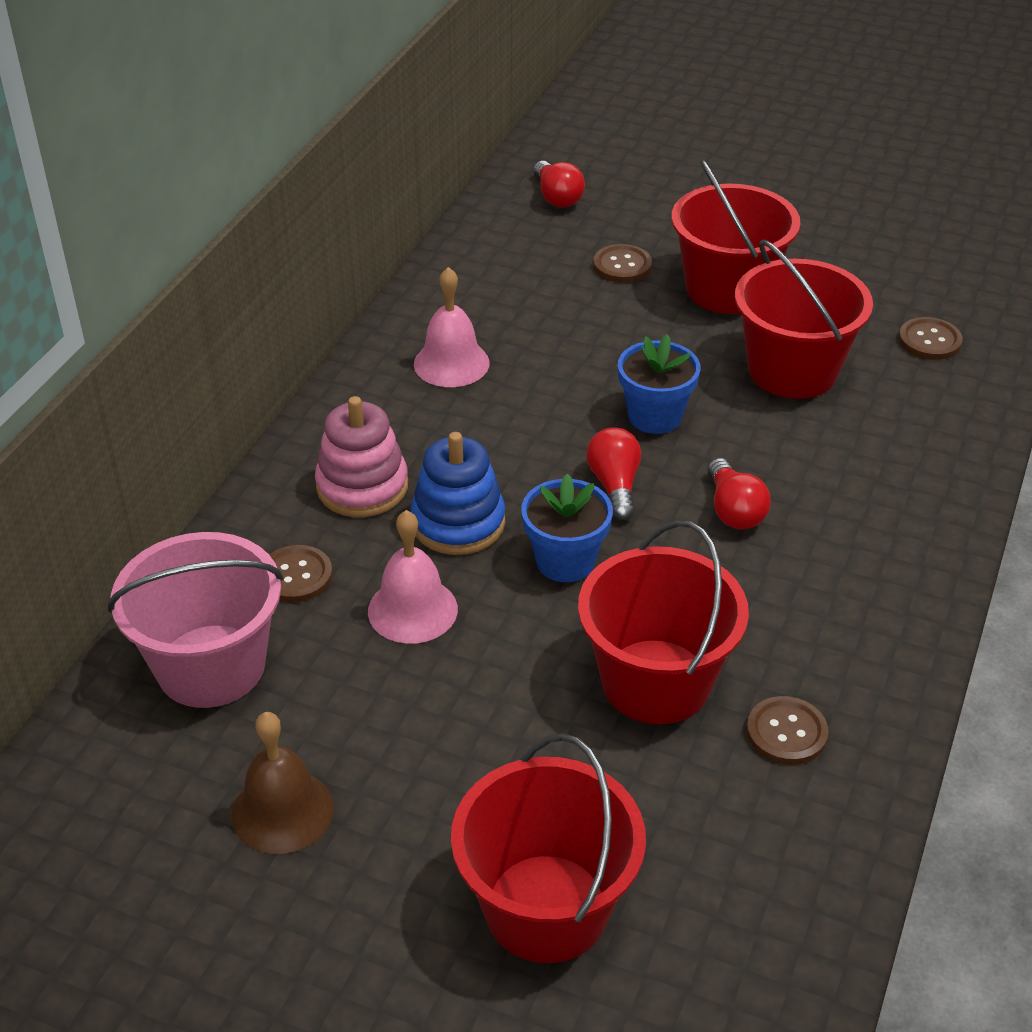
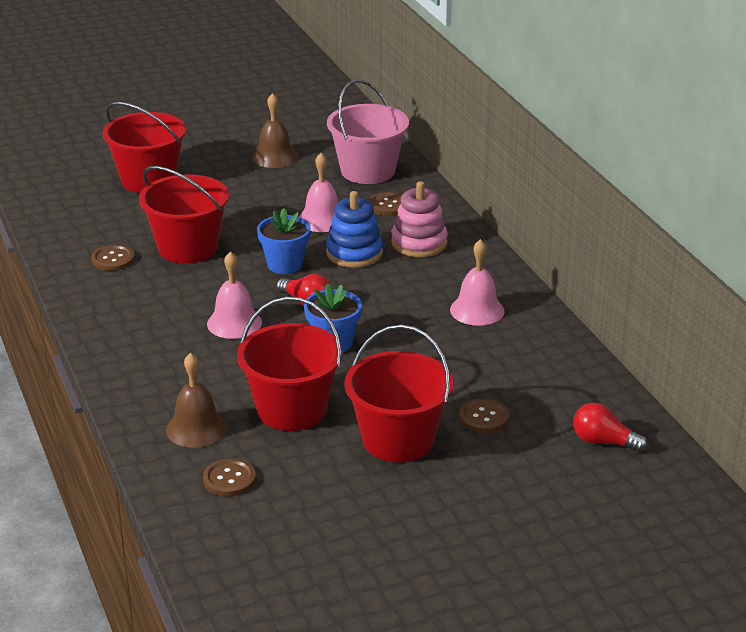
camera: 135 degrees right, 10 degrees down
(733, 510) = (234, 323): red light bulb -> pink bell
(913, 406) = (196, 428): none -> brown bell

